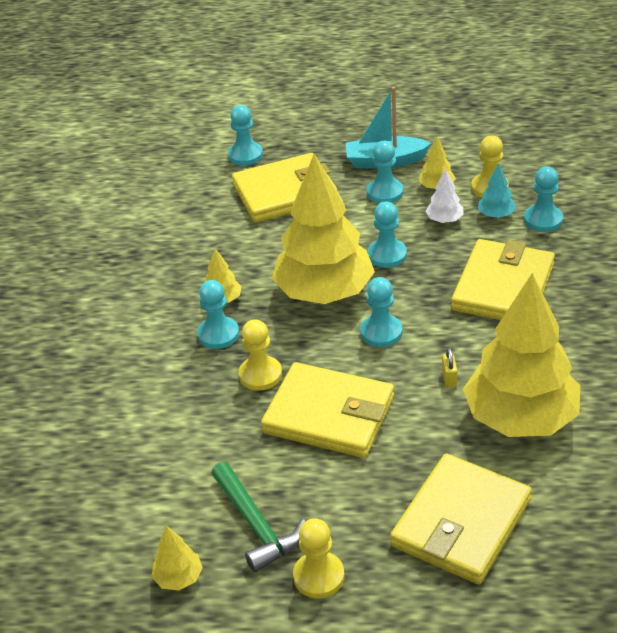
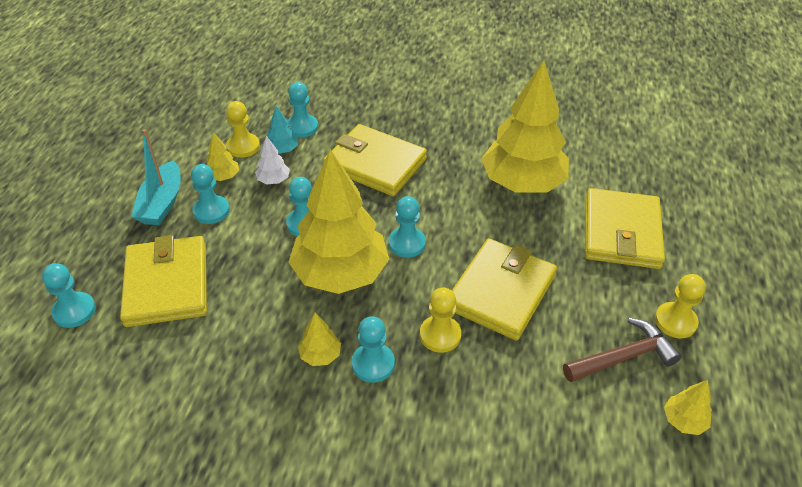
camera: 85 degrees left, 5 degrees up
(256, 524) = (623, 357): green hammer -> brown hammer
(449, 378) = (472, 212): yellow padlock -> none
(461, 522) = (621, 232): yellow wallet -> yellow wallet turned 60 degrees clockwise

